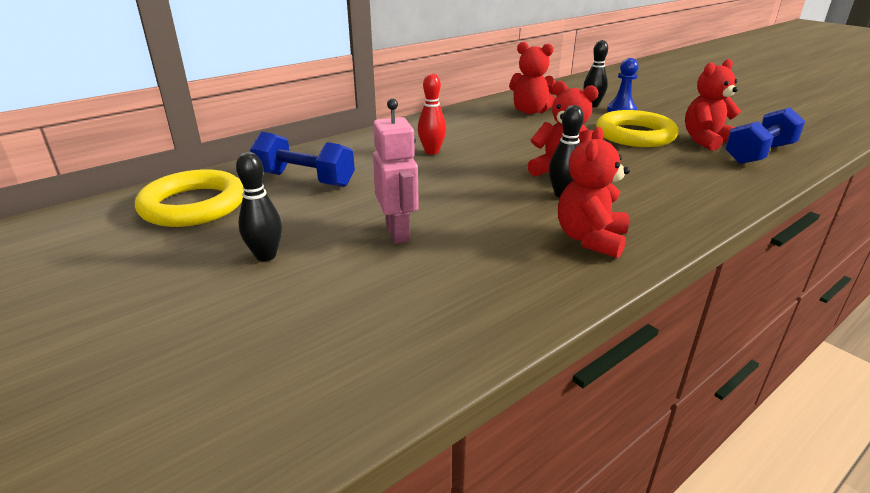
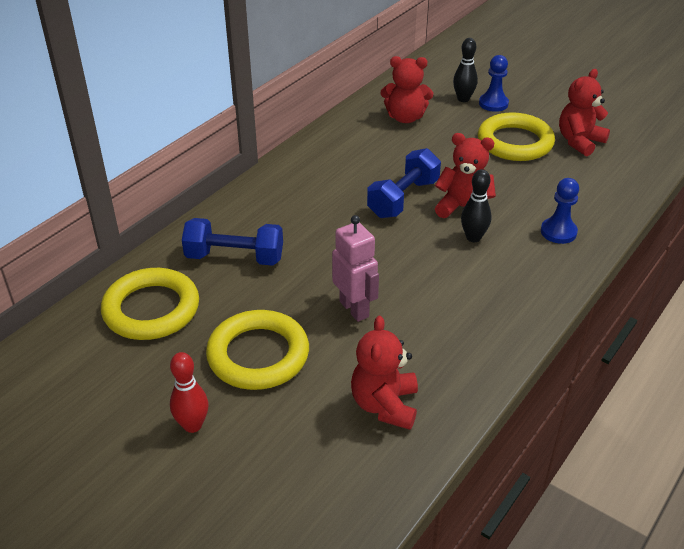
camera: 15 degrees left, 10 degrees up
(266, 256) = (258, 355): black bowling pin -> yellow ring
(432, 151) = (334, 197): red bowling pin -> red bowling pin (192, 425)
(590, 239) = (510, 287): red teddy bear -> red teddy bear (385, 405)
(664, 201) = (558, 232): none -> blue pawn
(759, 154) = (626, 154): blue dumbbell -> blue dumbbell (403, 198)

